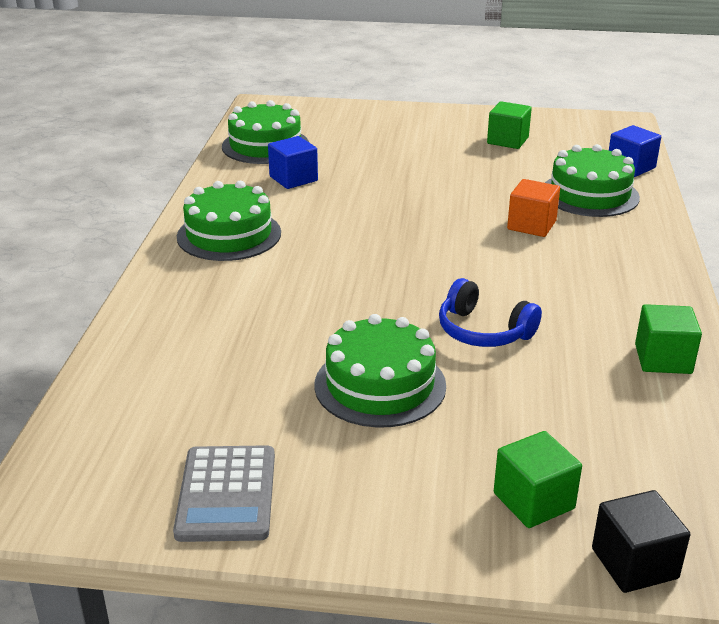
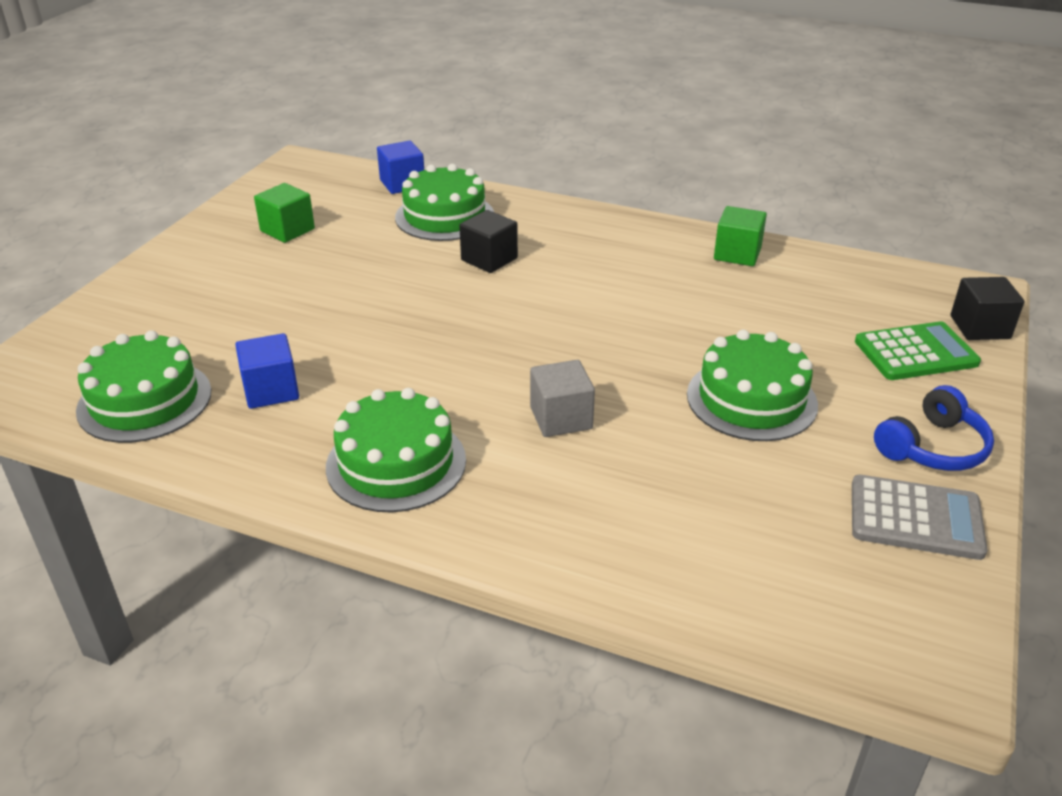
camera: 75 degrees left, 5 degrees up
(308, 290) = (561, 418): none -> grey cube
(483, 331) = (674, 326): blue headphones -> blue headphones (932, 447)
(531, 225) = (489, 259): orange cube -> black cube
(533, 501) = (916, 353): green cube -> green calculator

